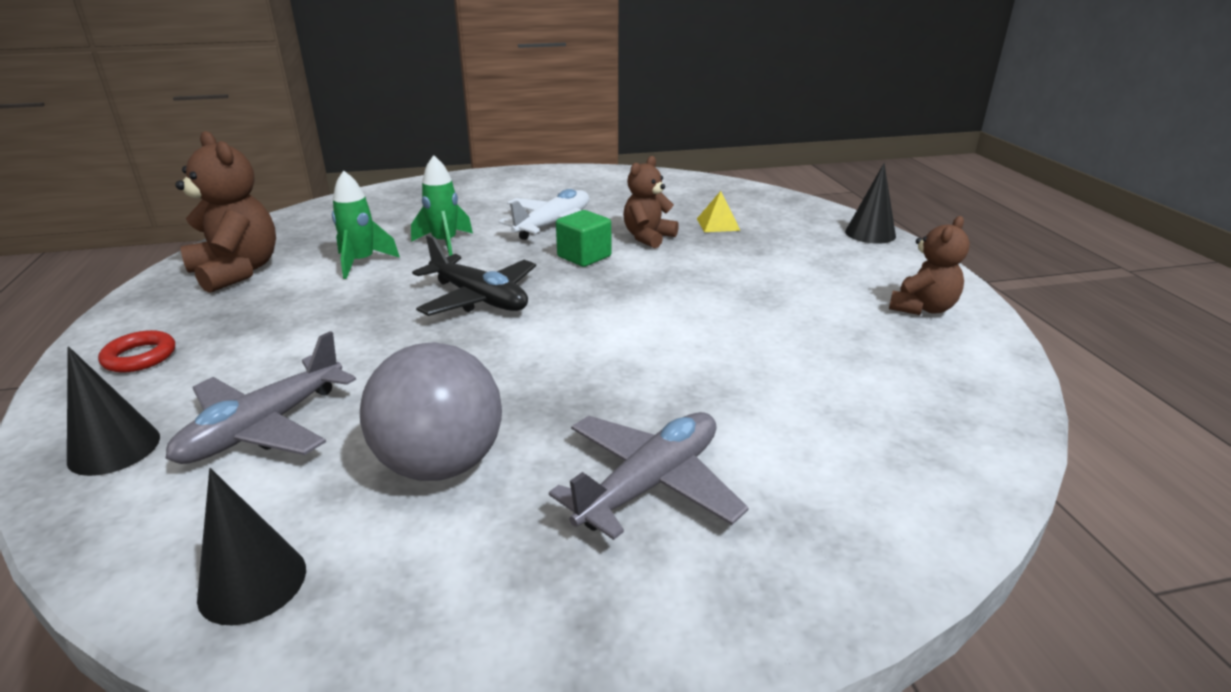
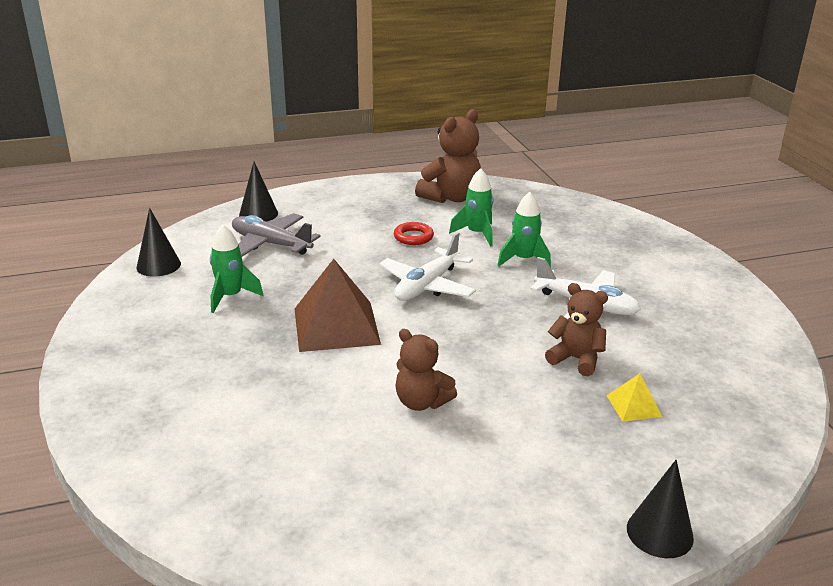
camera: 85 degrees right, 0 degrees up
(140, 357) = (341, 198): red ring -> red ring (413, 237)
(440, 464) = (230, 297): grey ball -> green rocket
(479, 298) = (427, 286): black plane -> white plane
(560, 362) = (336, 326): none -> brown pyramid
(584, 256) = (517, 326): green cube -> none
(650, 484) = (199, 365): grey plane -> none
(922, 308) = (448, 538): brown teddy bear -> brown teddy bear (421, 402)

